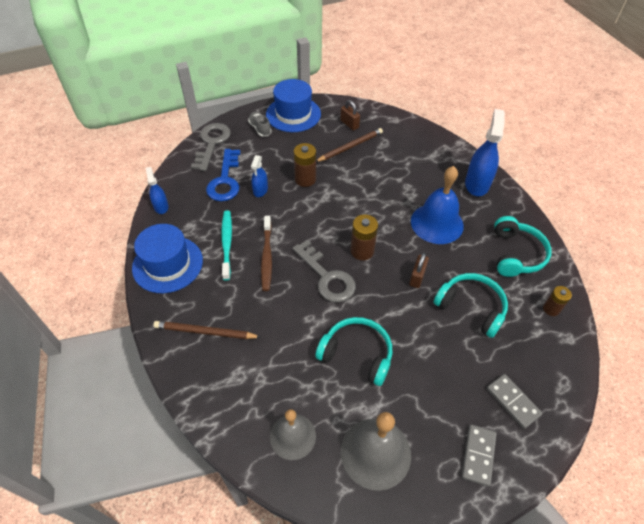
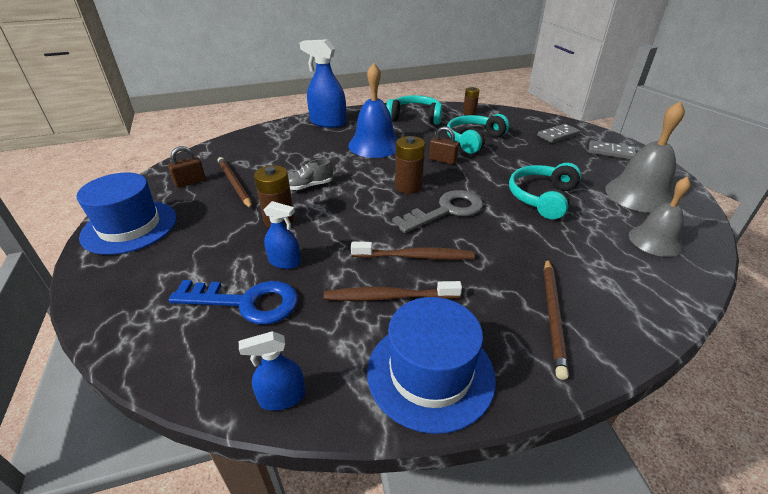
camera: 85 degrees left, 15 degrees down
(212, 143) = (135, 324): grey key -> none
(227, 244) = (389, 297): turquoise toothbrush -> brown toothbrush
(260, 129) = (138, 261): grey shoe -> grey shoe (309, 186)

